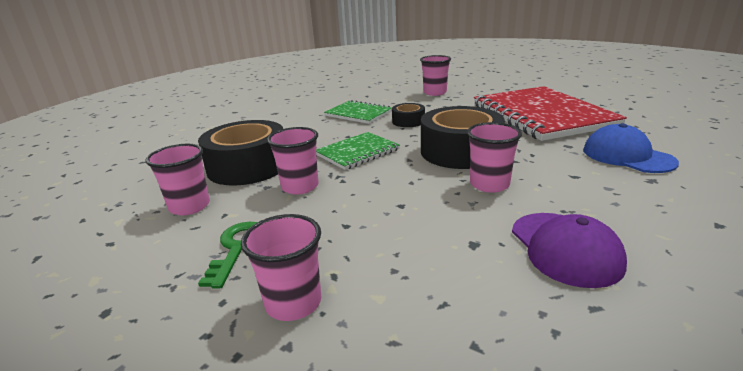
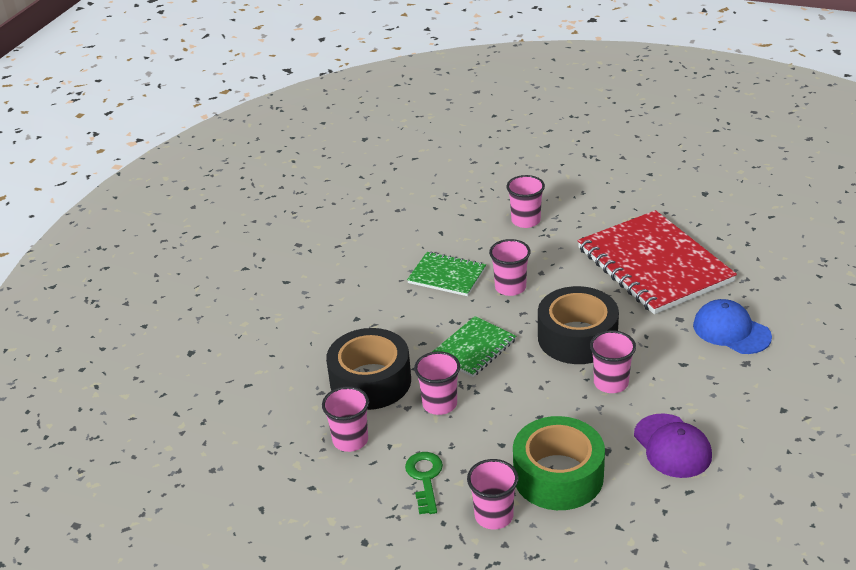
camera: 10 degrees left, 10 degrees up
(401, 264) = (558, 476): none -> green tape
(408, 121) = (510, 287): black tape -> pink cup

